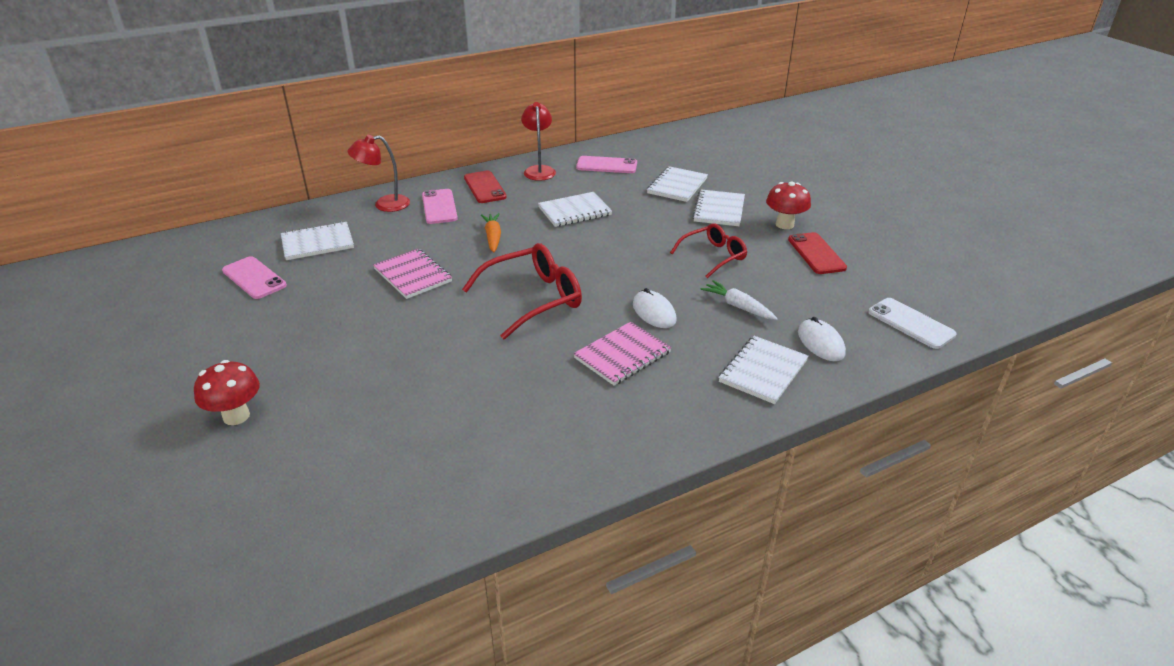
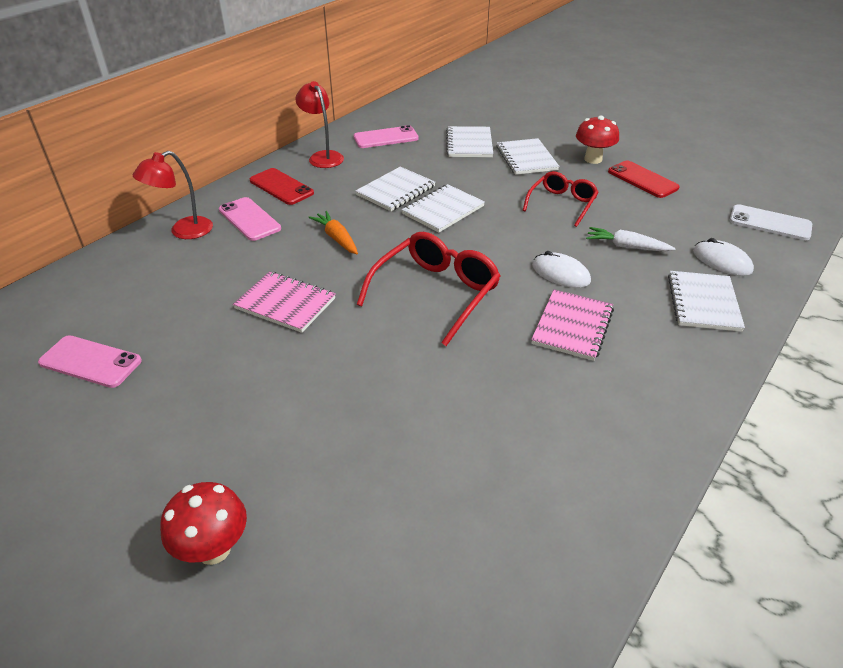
camera: 25 degrees left, 5 degrees up
(317, 243) = (138, 296): white notebook -> white notebook (443, 210)

